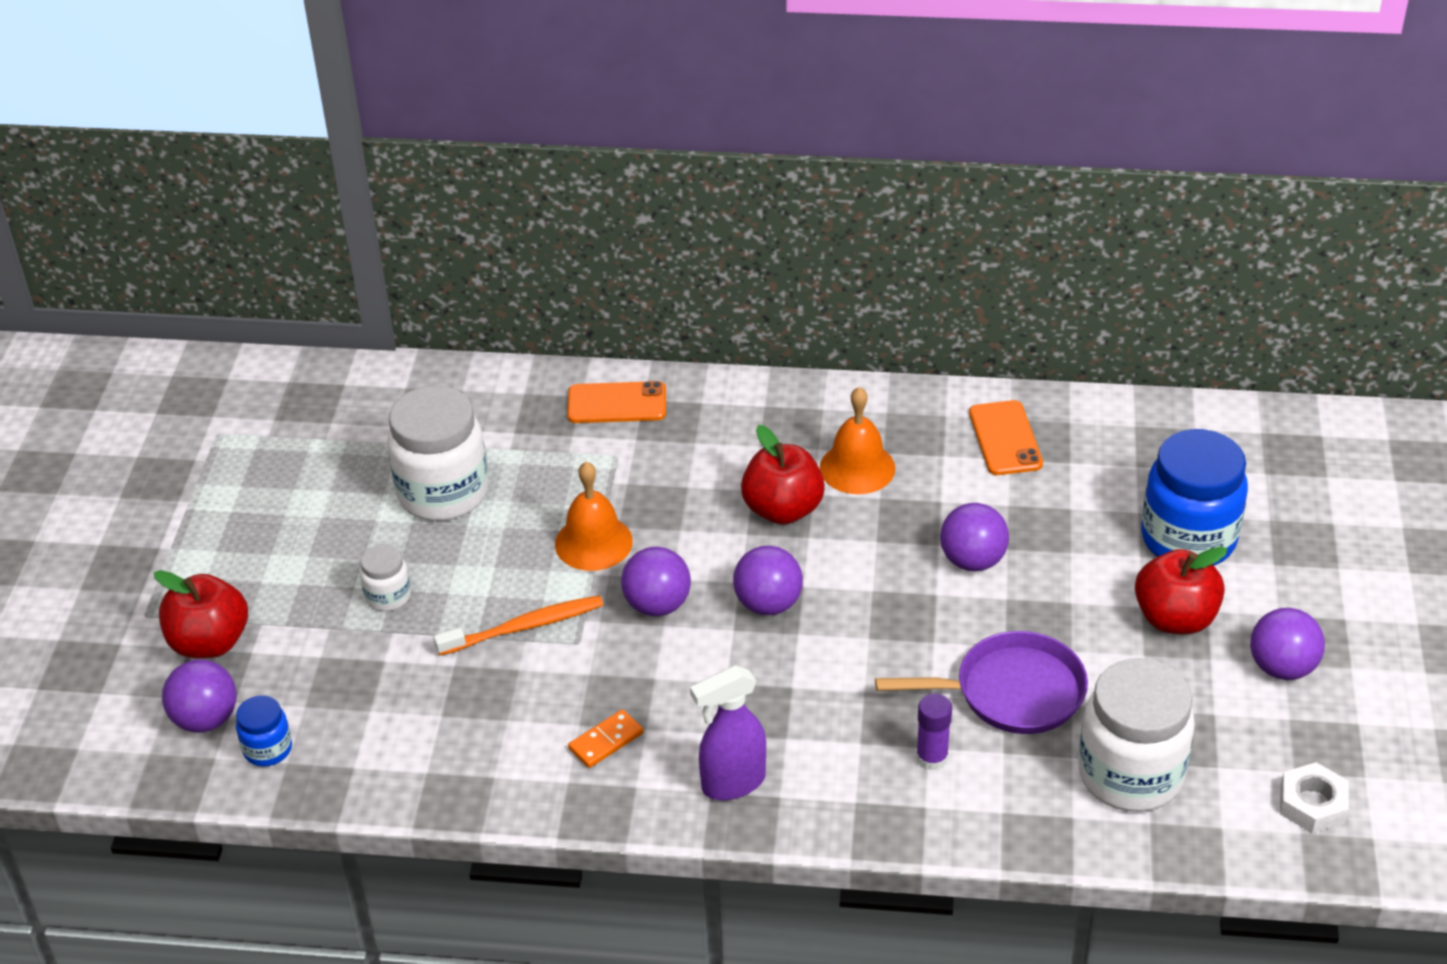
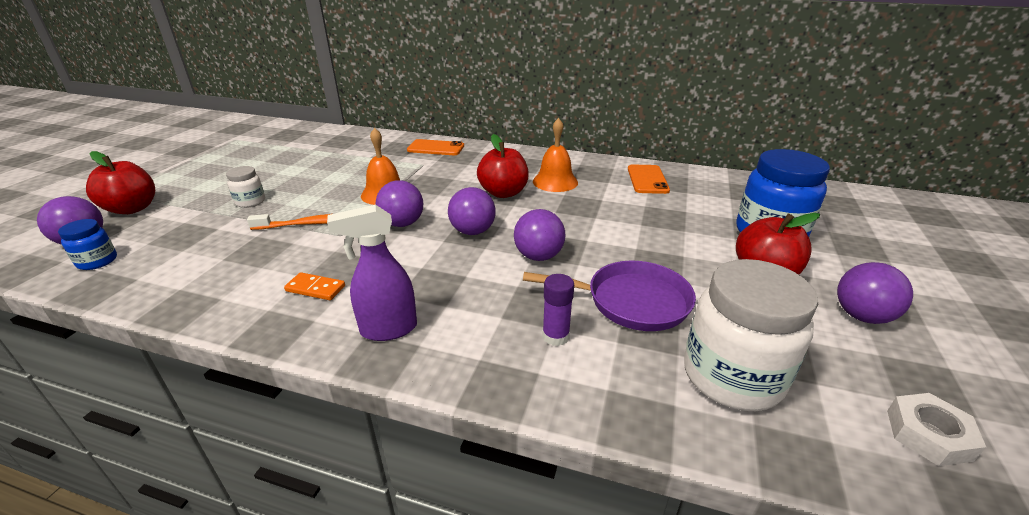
camera: 10 degrees right, 10 degrees down
(443, 493) = (320, 168): white jar -> none
(606, 741) = (315, 288): orange domino -> orange domino turned 45 degrees clockwise
(972, 560) = (616, 227): purple ball -> purple ball (538, 256)

